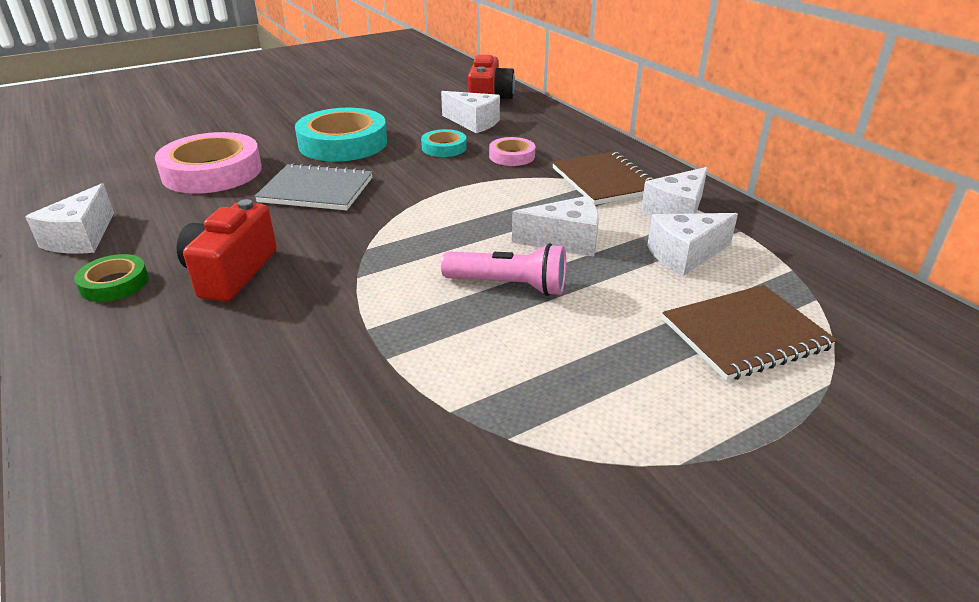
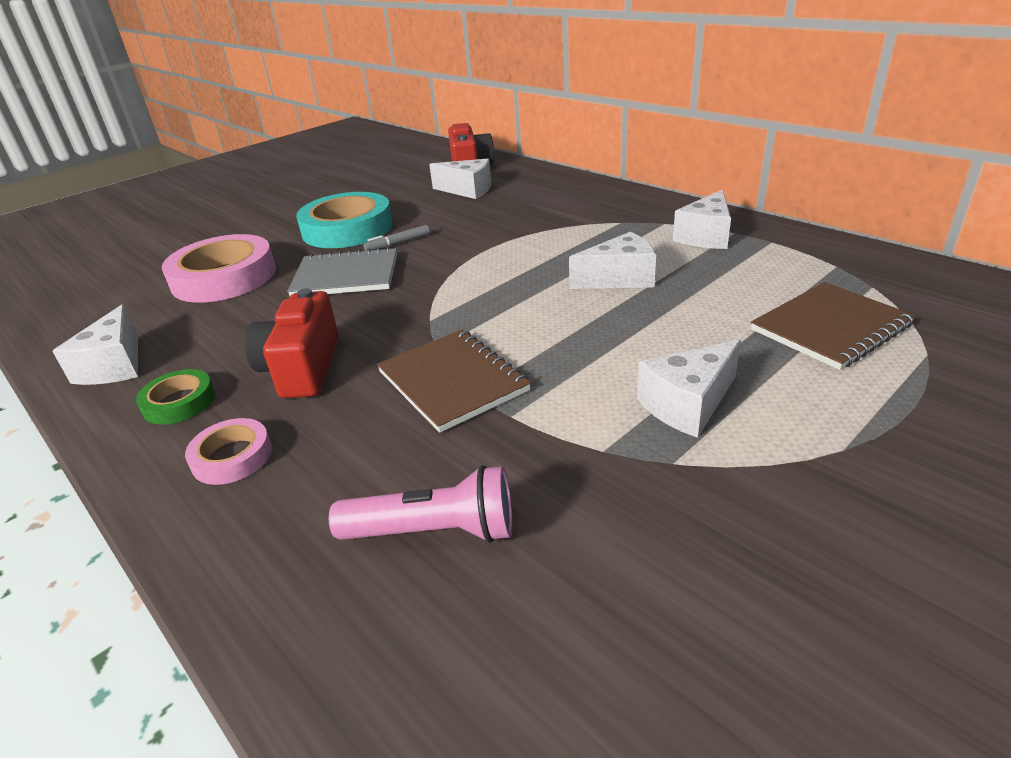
camera: 10 degrees left, 0 degrees up
(380, 166) = (398, 243): none -> grey marker
(444, 148) = (452, 217): turquoise tape -> none
(508, 286) = (590, 327): pink flashlight -> pink flashlight (434, 531)
(512, 156) = (523, 213): pink tape -> pink tape (232, 457)
(604, 181) = (623, 220): brown notebook -> brown notebook (452, 381)
(685, 255) = (736, 271): white cheese -> white cheese (688, 404)

